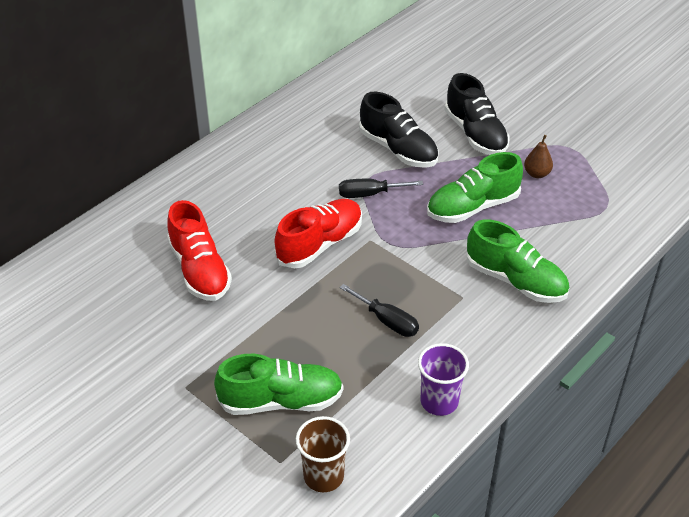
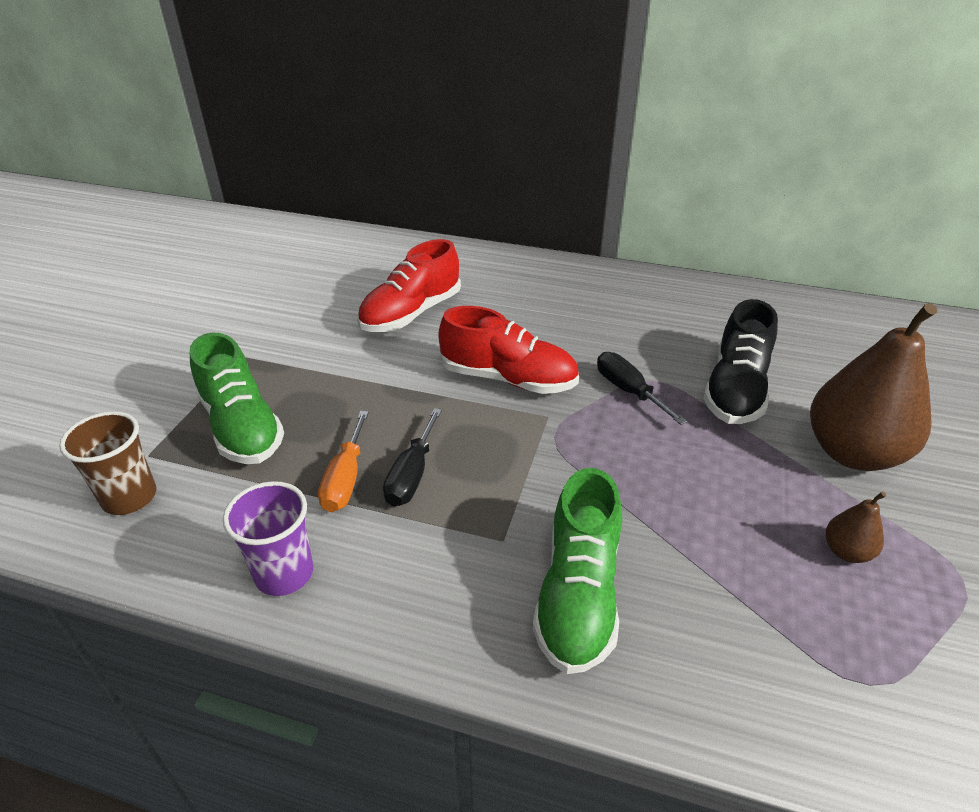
camera: 65 degrees right, 5 degrees down
(372, 355) = (345, 479): none -> orange screwdriver
(472, 207) = (695, 495): green shoe -> none
(475, 134) = (852, 453): black shoe -> brown pear

